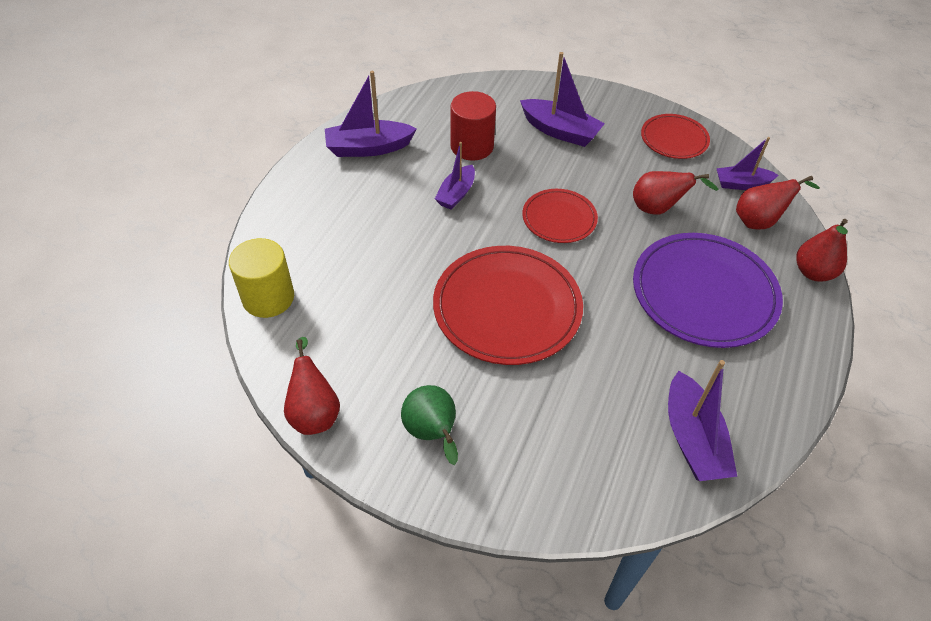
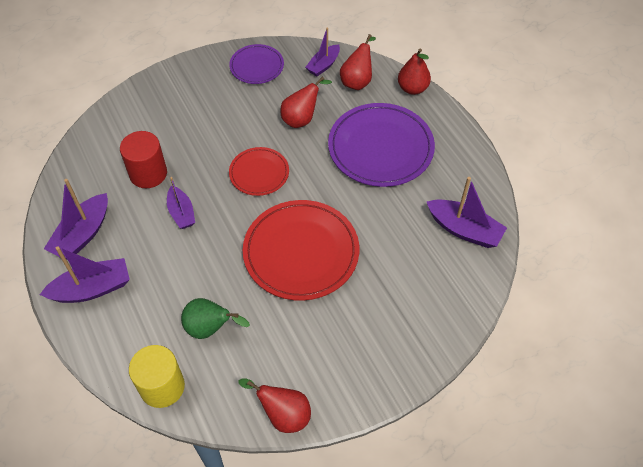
camera: 50 degrees left, 5 degrees up
(432, 433) = (355, 356): green pear -> green pear (210, 328)
(560, 131) = (187, 116): purple boat -> purple boat (92, 289)
(674, 139) = (257, 66): red plate -> purple plate

